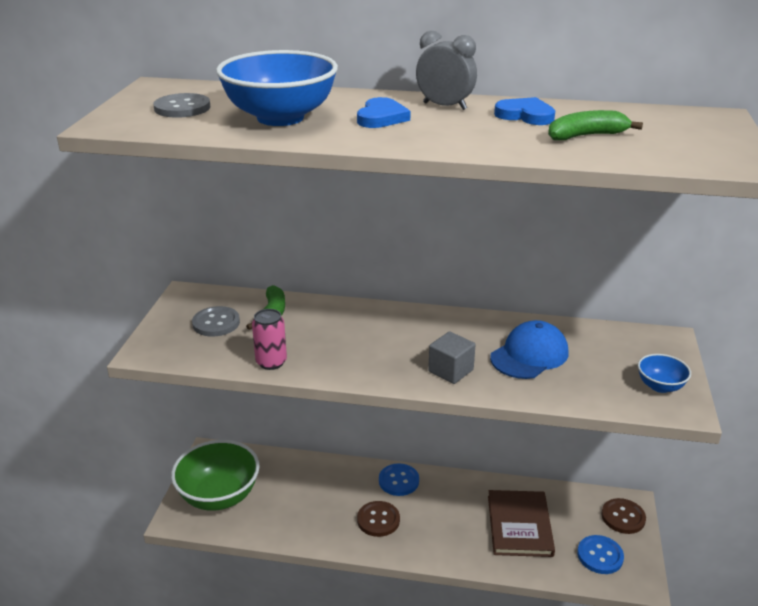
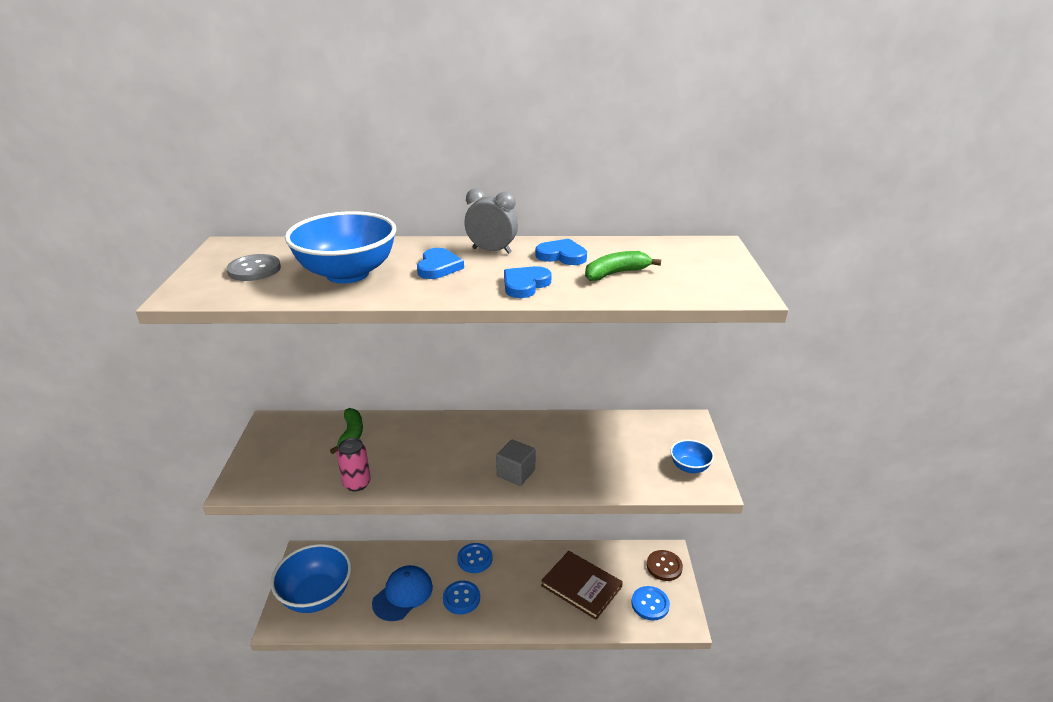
camera: 10 degrees left, 0 degrees up
(216, 323) = (301, 449): grey button -> none
(219, 496) = (316, 596): green bowl -> blue bowl
(378, 520) = (461, 598): brown button -> blue button
(477, 140) = (525, 285): none -> blue heart
(519, 525) = (581, 586): brown book -> brown book turned 45 degrees counterclockwise
(529, 355) = (580, 450): blue cap -> blue cap (403, 594)

